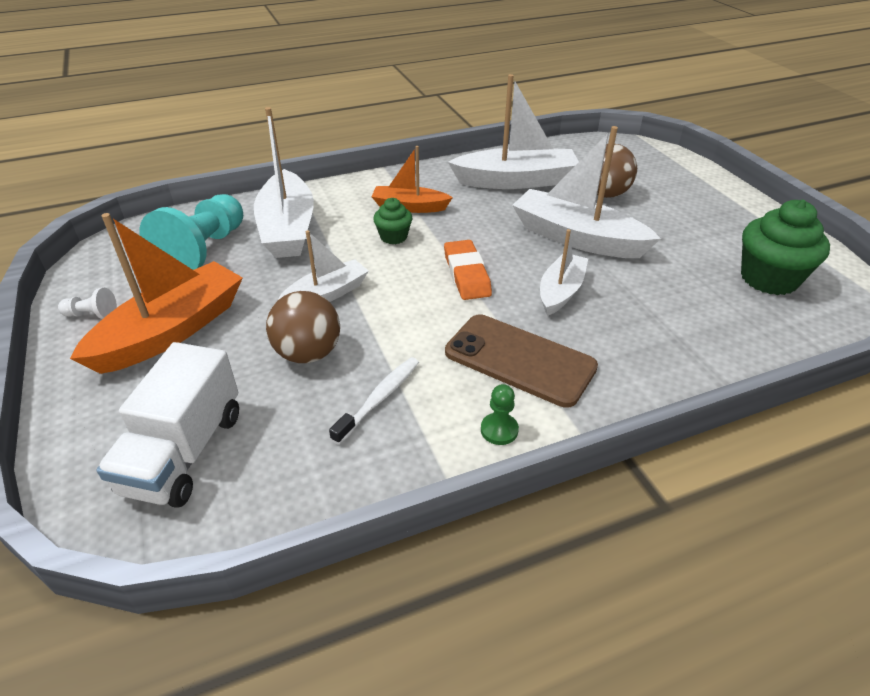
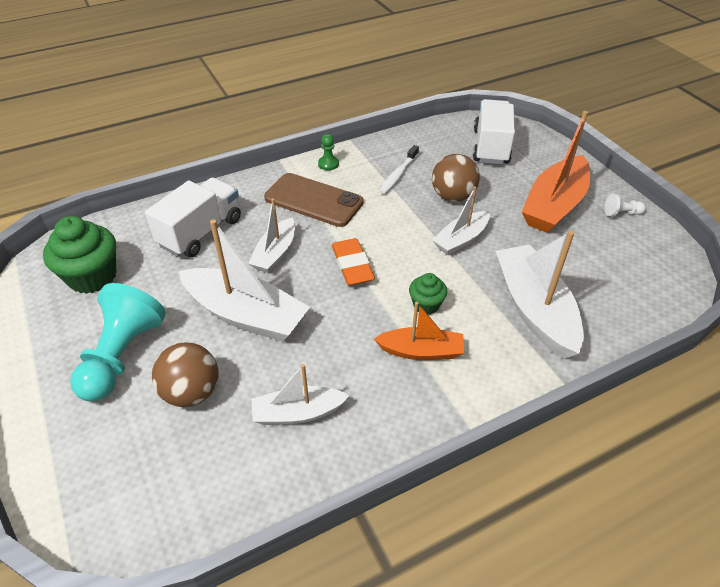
camera: 175 degrees right, 5 degrees up
(204, 250) = (592, 276): turquoise pawn -> turquoise pawn (122, 355)
(515, 181) = (298, 413): white boat -> white boat, size x0.59
(668, 322) = (201, 232): none -> white truck

